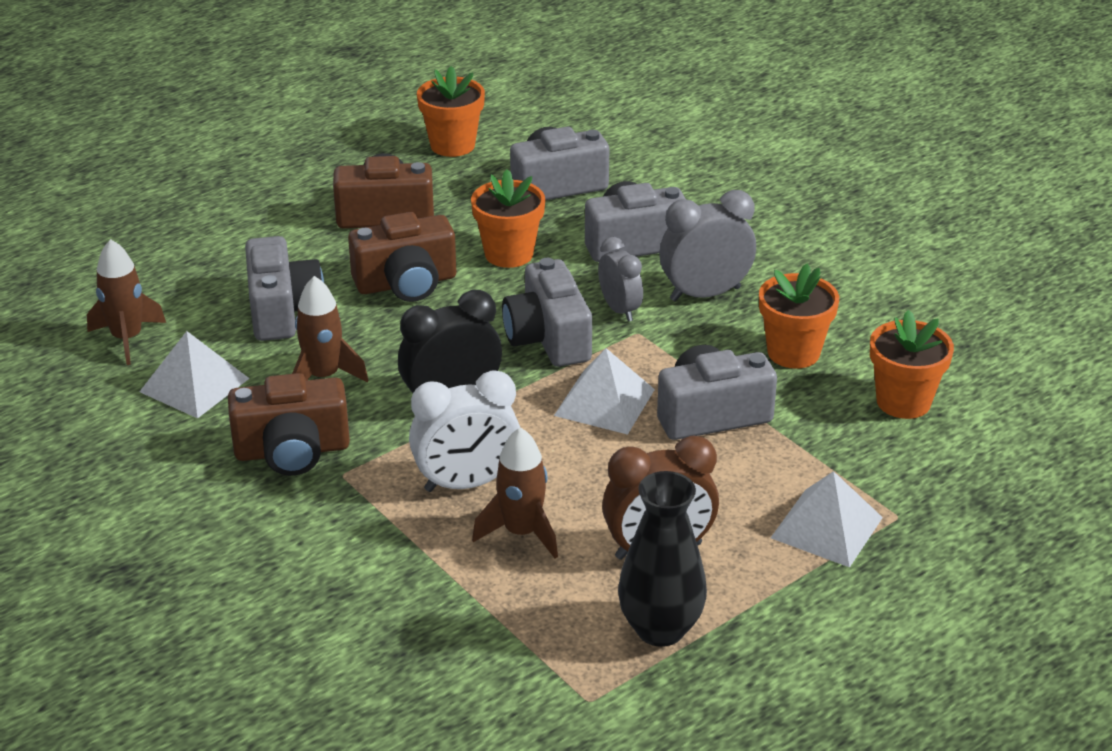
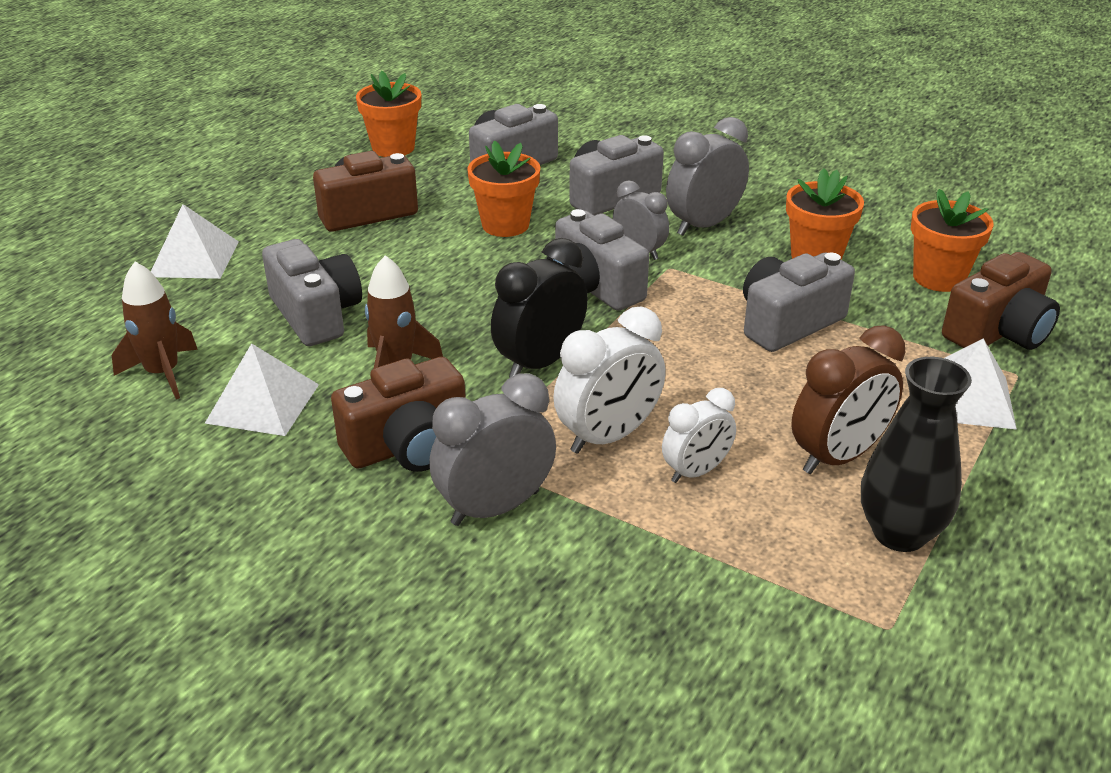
camera: 20 degrees left, 0 degrees up
(332, 521) = (495, 508): none -> grey clock
(406, 283) = (425, 267): brown camera -> brown camera (998, 332)
(521, 533) = (696, 472): brown rocket -> white clock
(604, 402) = (684, 332): white pyramid -> white pyramid (194, 259)

